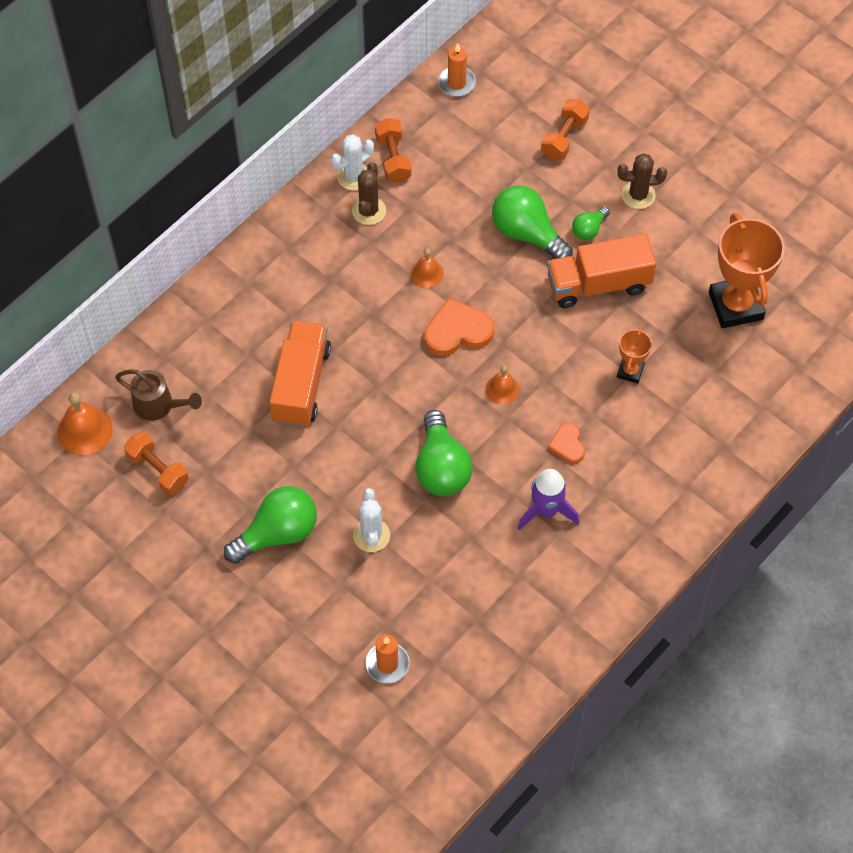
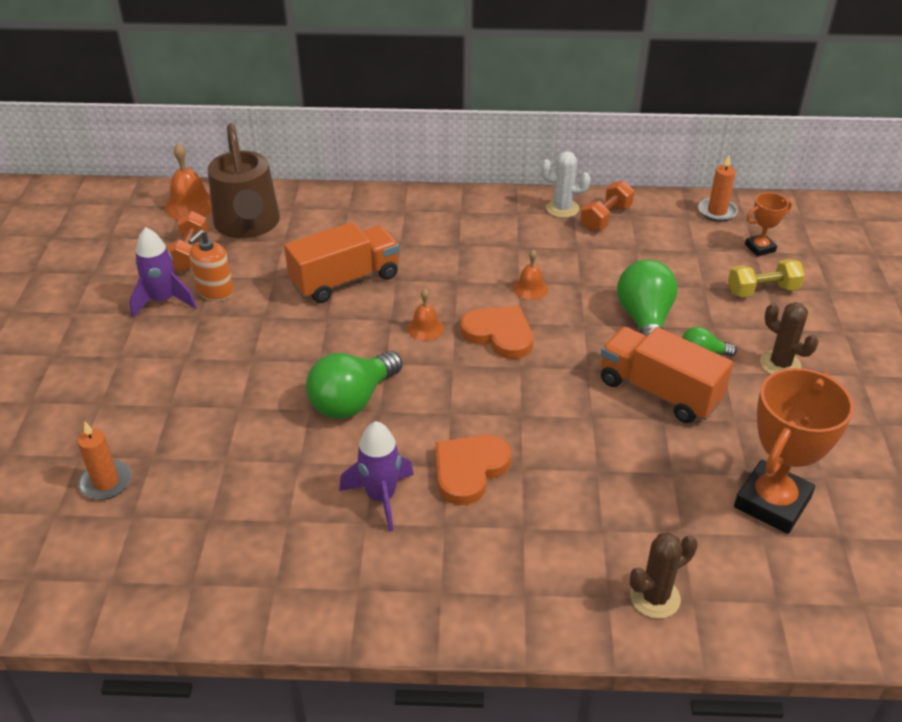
camera: 50 degrees right, 20 degrees down
(158, 405) = (248, 225): brown watering can -> brown watering can, size x1.76
(208, 523) = (163, 301): none -> purple rocket
(230, 480) = (215, 291): none -> orange soap dispenser
(277, 533) = (188, 342): green light bulb -> none
(369, 211) = (544, 231): brown cactus -> brown cactus (655, 597)
(371, 535) = (238, 396): white cactus -> none
(502, 389) = (476, 393): orange bell -> orange bell (425, 328)
(564, 138) = (762, 290): orange dumbbell -> yellow dumbbell
(567, 444) = (469, 470): orange heart -> orange heart, size x1.71
(630, 371) = (600, 467): orange trophy -> orange trophy (760, 248)

